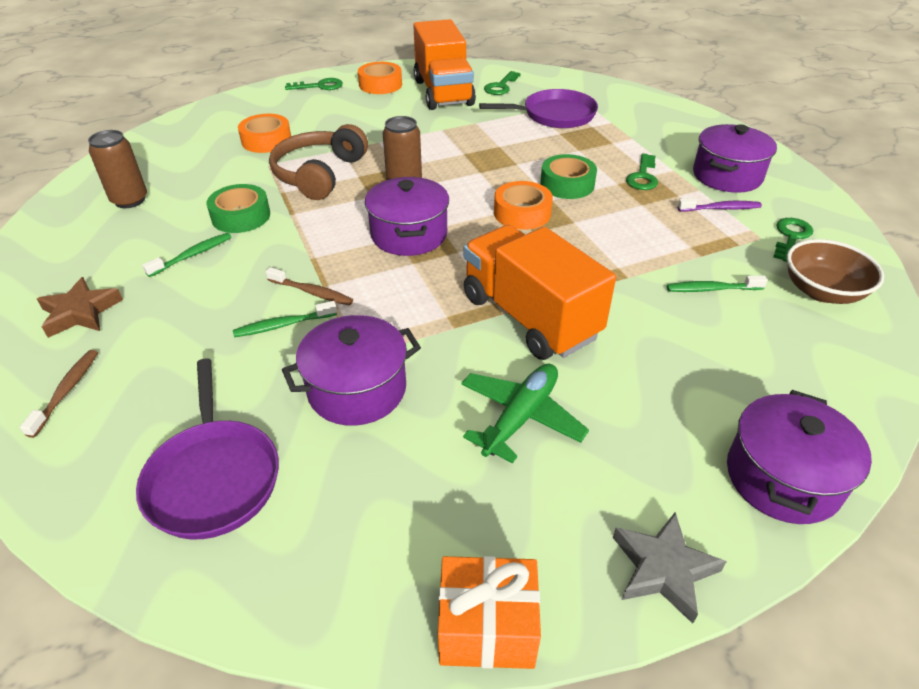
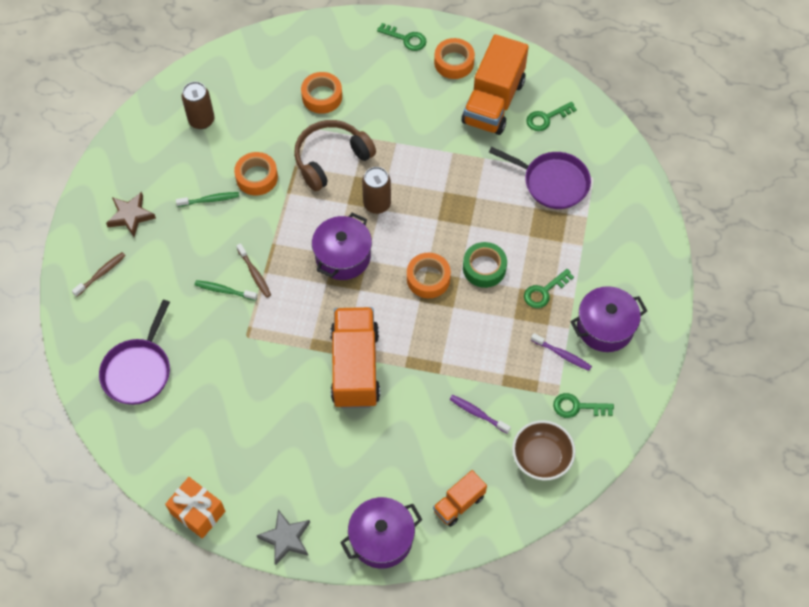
camera: 35 degrees right, 20 degrees up
(241, 216) = (257, 177): green tape -> orange tape
(357, 389) = (231, 359): purple pot -> none
(521, 417) = (294, 427): green plane -> none
(711, 289) = (477, 413): green toothbrush -> purple toothbrush
(791, 237) = (577, 407): green key -> green key turned 150 degrees counterclockwise
(810, 380) = (459, 503): none -> orange truck

